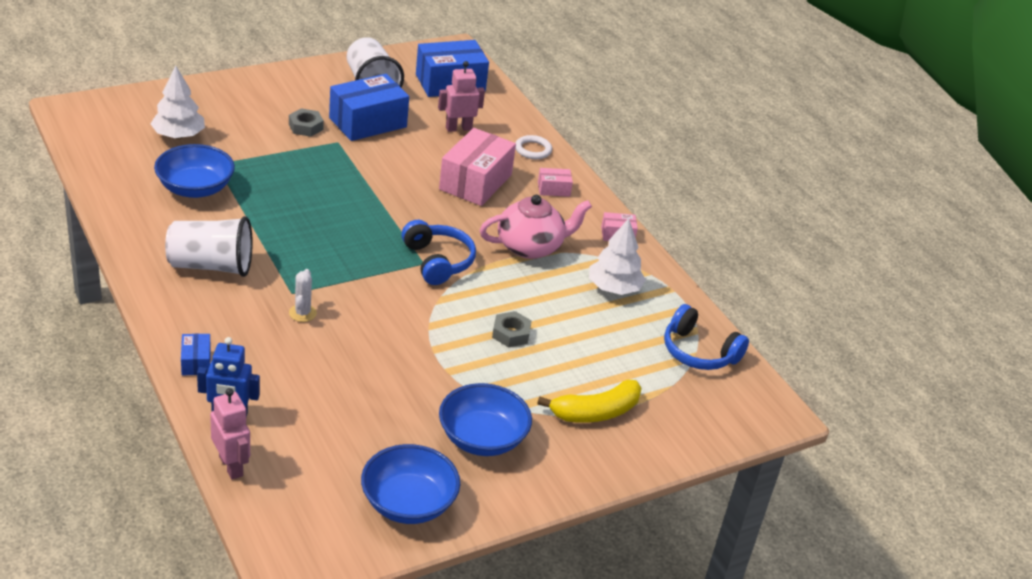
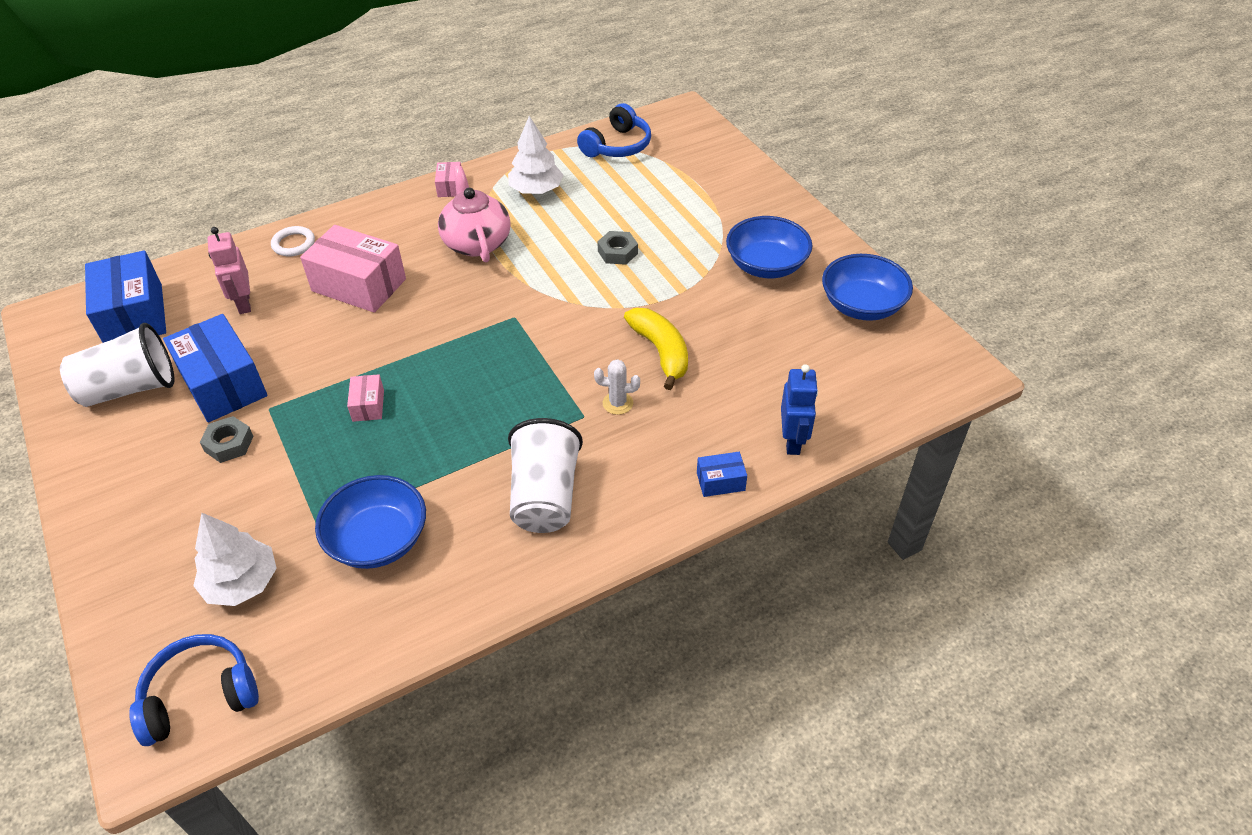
camera: 85 degrees left, 10 degrees up
(231, 466) = (863, 429): pink robot -> none
(438, 261) = (510, 306): blue headphones -> blue headphones (200, 696)
(553, 189) = (372, 228): pink box -> pink box (368, 405)
(596, 412) = (711, 202): yellow banana -> yellow banana (661, 351)

